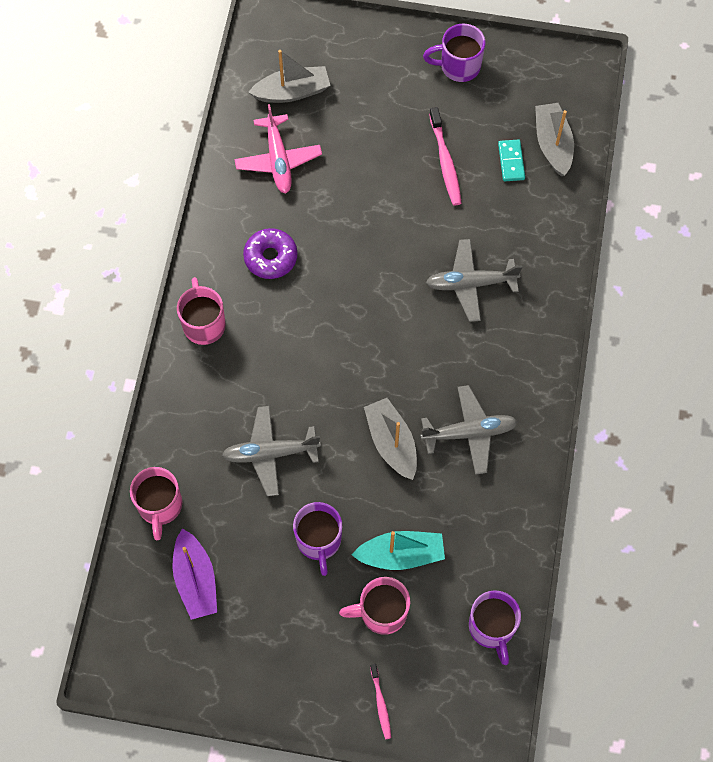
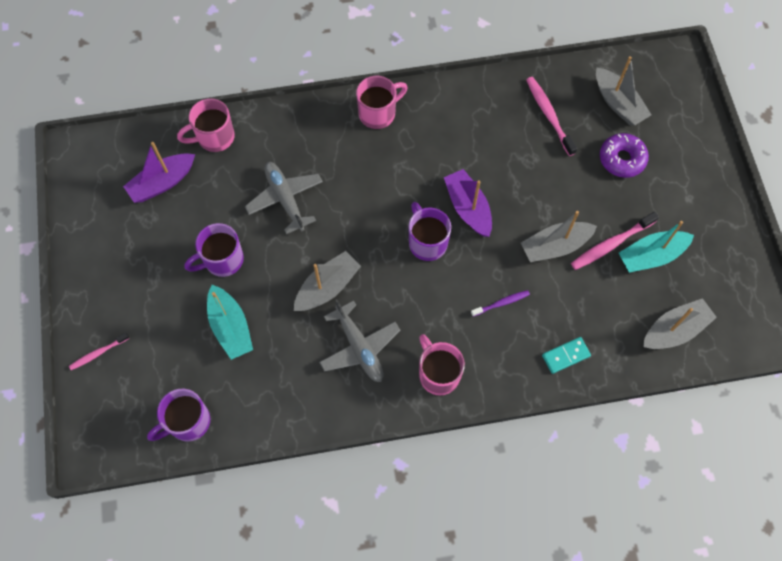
camera: 70 degrees right, 0 degrees up
(270, 257) = (457, 140): purple donut -> purple donut (622, 159)
(278, 160) = (549, 115): pink plane -> pink toothbrush
(354, 276) = (468, 208): none -> purple boat
(381, 612) = (176, 328): pink mug -> pink mug (438, 374)
(428, 212) = (555, 246): none -> grey boat
(458, 66) = (713, 224): purple mug -> purple mug (427, 242)
(470, 283) = (501, 303): grey plane -> purple toothbrush
(471, 132) = (651, 256): none -> turquoise boat
(511, 161) = (638, 299): turquoise domino -> turquoise domino (565, 355)

